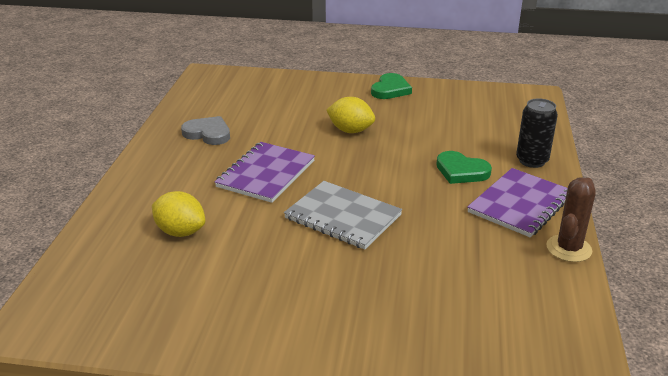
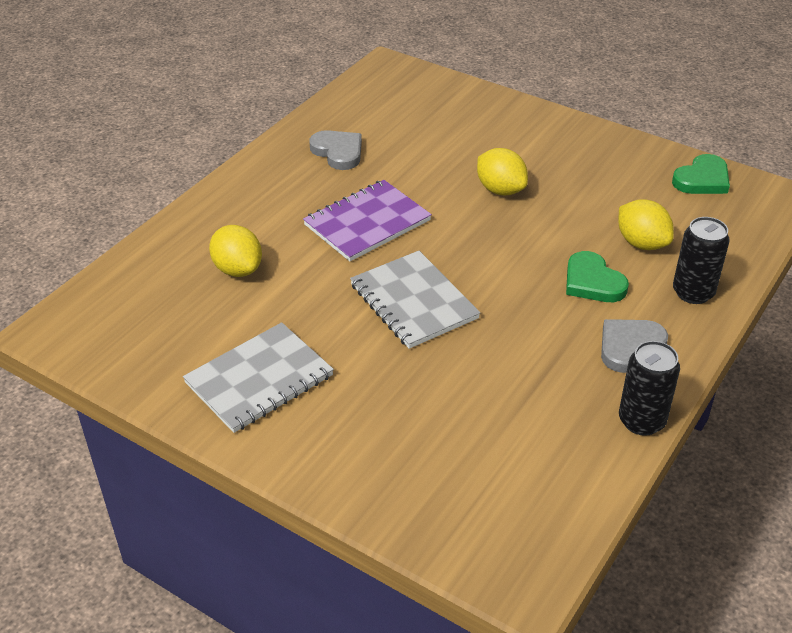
camera: 25 degrees right, 10 degrees up
(257, 308) = (259, 379): none -> grey notebook
(390, 89) = (591, 142): green heart -> green heart (702, 179)
(474, 140) = (641, 243): none -> yellow lemon
(520, 204) = (629, 346): purple notebook -> grey heart
(568, 248) = (641, 421): brown cactus -> black can

